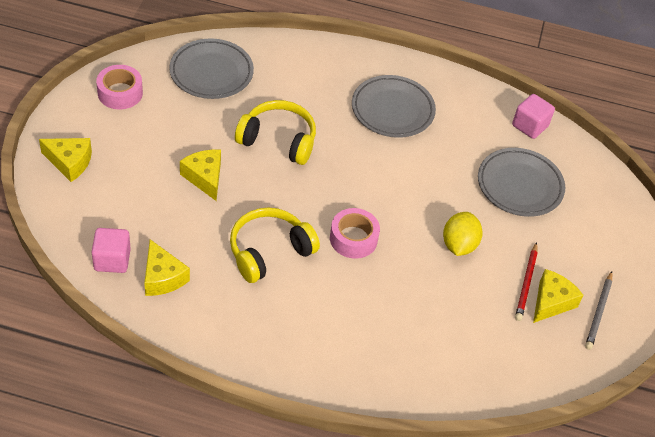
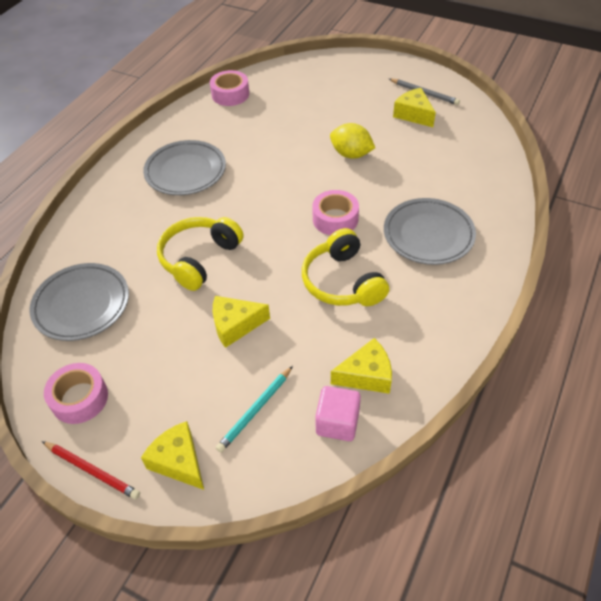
camera: 70 degrees left, 0 degrees up
(70, 162) = (178, 461): yellow cheese -> yellow cheese turned 75 degrees counterclockwise
(119, 203) = (255, 410): none -> turquoise pencil
(519, 186) = (294, 111): grey plate -> grey plate (428, 235)
(526, 283) = (394, 124): red pencil -> red pencil (92, 471)
(530, 126) = (230, 94): pink cube -> pink tape

